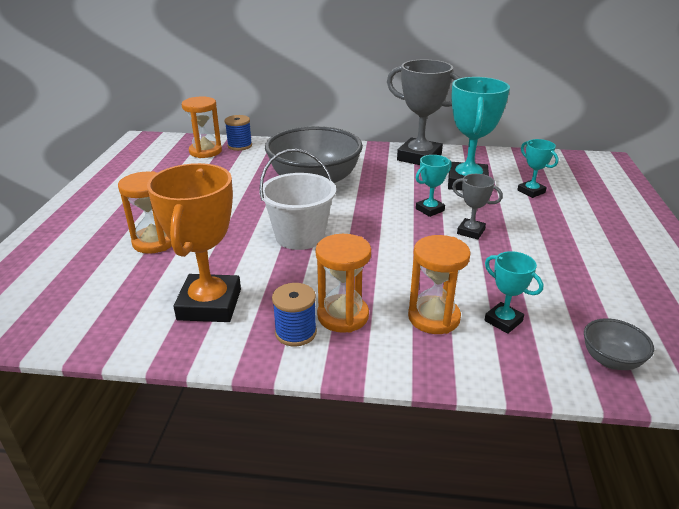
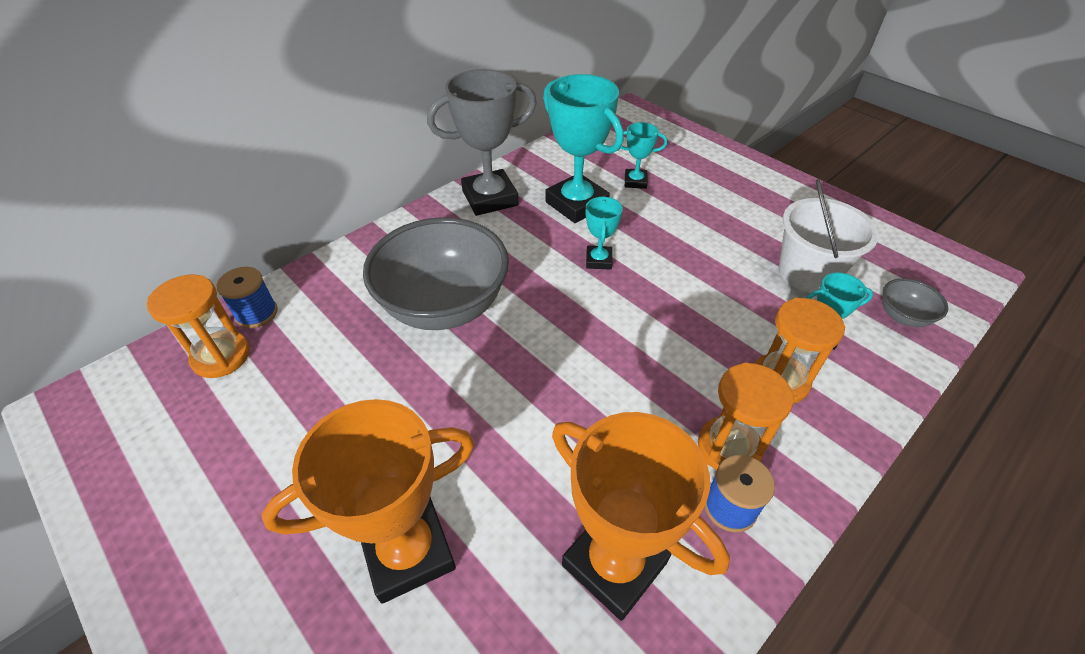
camera: 50 degrees left, 15 degrees up
(154, 242) = (408, 551): orange hourglass -> orange trophy
(300, 236) = (547, 390): white bucket -> white bucket (807, 273)
(470, 232) = (664, 262): grey trophy -> none

